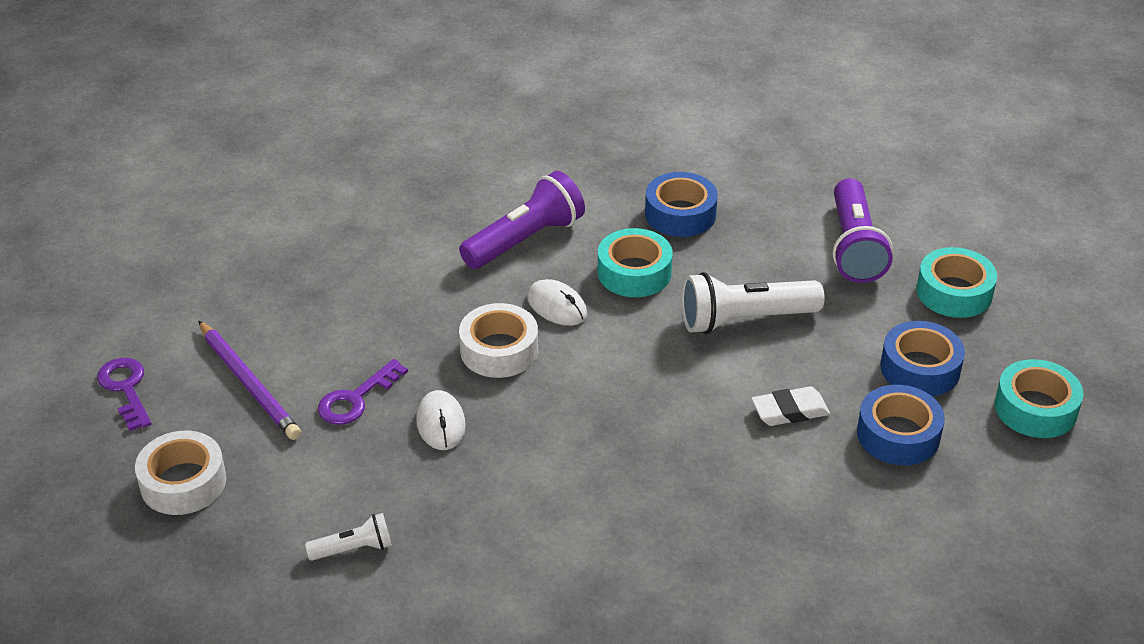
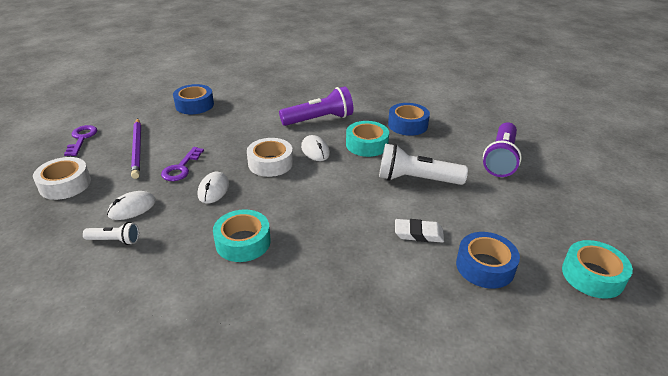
camera: 20 degrees right, 5 degrees down
(334, 491) = (132, 208): none -> white mouse
(356, 399) = (181, 168): purple key -> purple key turned 45 degrees counterclockwise
(920, 368) = (516, 231): blue tape -> blue tape (194, 105)
(954, 292) = (556, 194): turquoise tape -> turquoise tape (243, 242)

